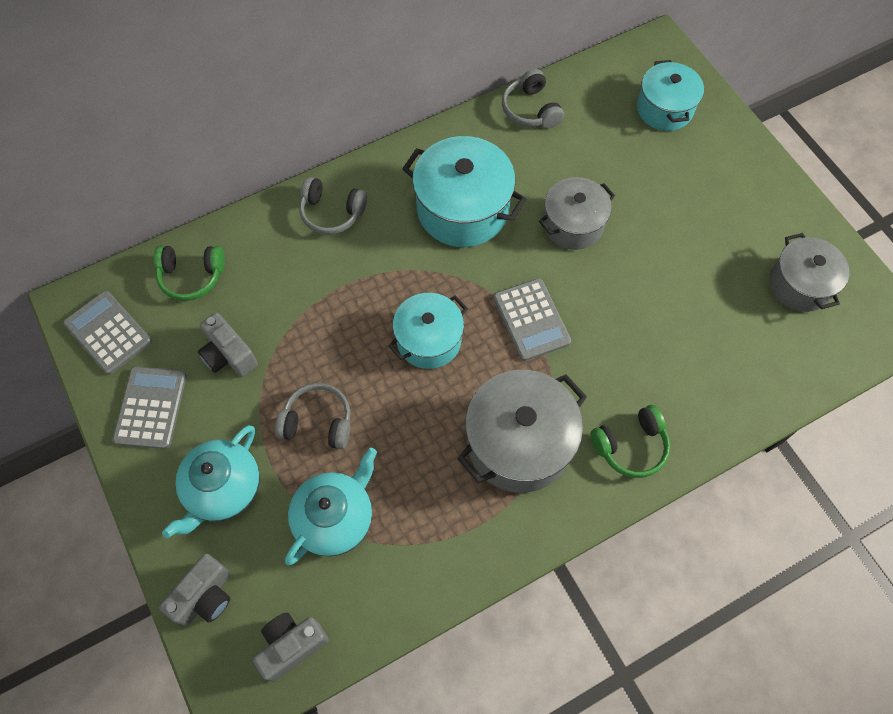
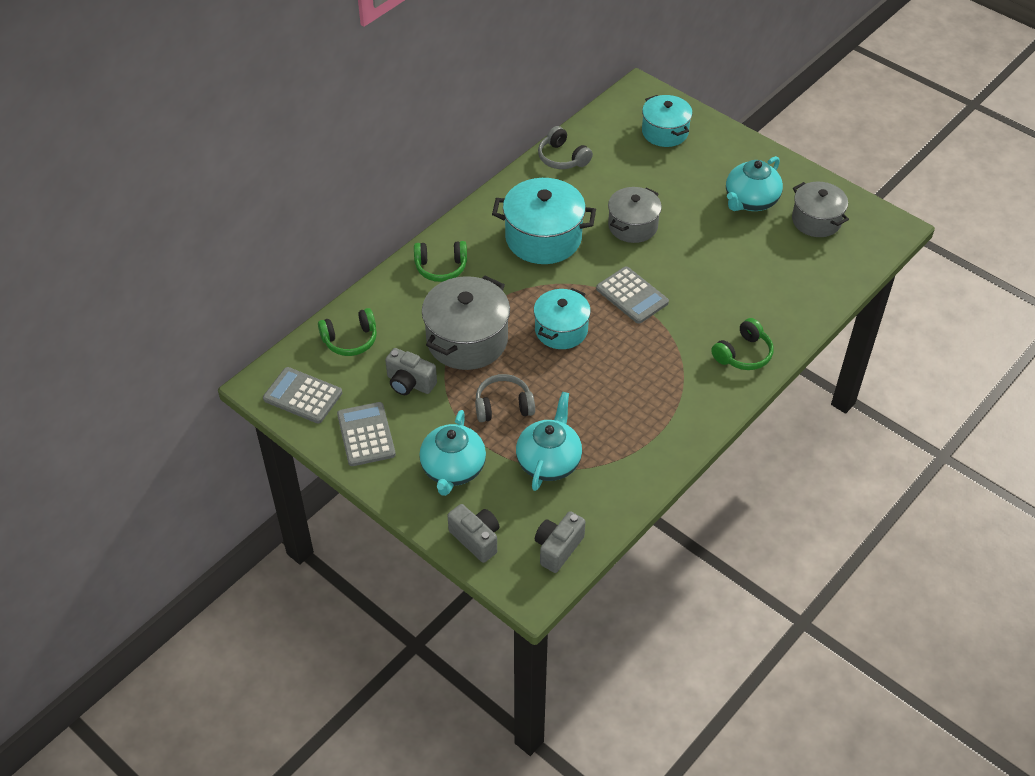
camera: 20 degrees left, 15 degrees down
(205, 596) = (476, 539): grey camera -> grey camera turned 60 degrees counterclockwise
(332, 212) = (441, 267): grey headphones -> green headphones
(519, 443) = (661, 375): grey pot -> grey pot (467, 340)
(728, 233) = (750, 201): none -> turquoise teapot

